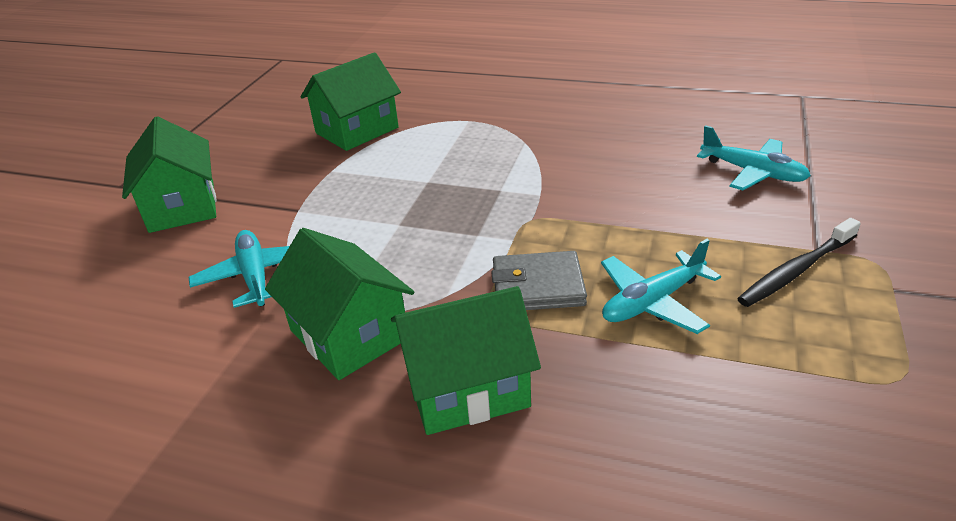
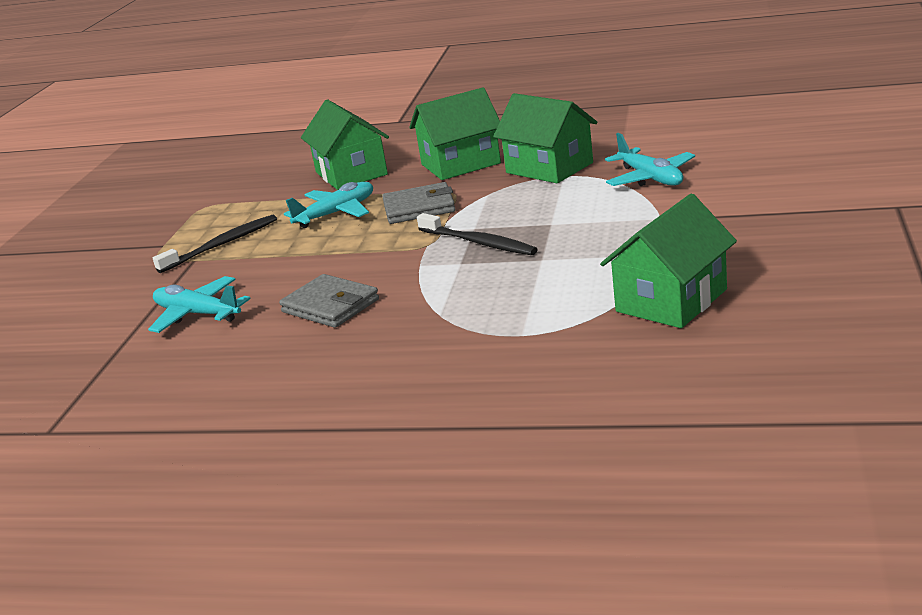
camera: 175 degrees right, 10 degrees down
(182, 206) = (790, 203): green house -> green house (351, 173)
(478, 212) = (478, 243): none -> black toothbrush
(620, 162) = (330, 306): none -> grey wallet

